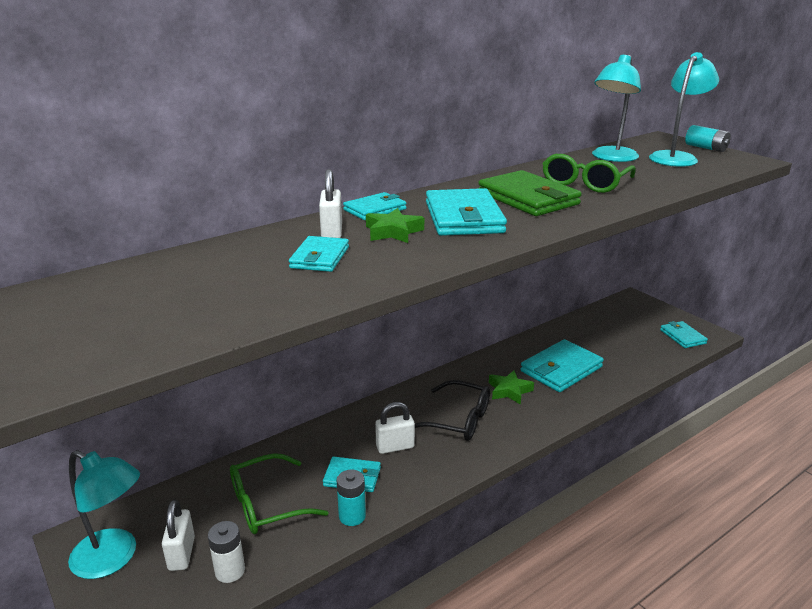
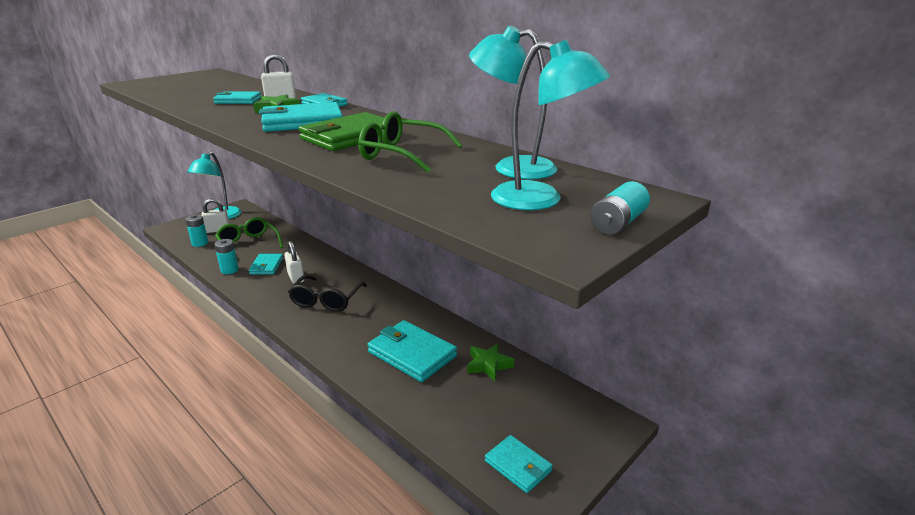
camera: 80 degrees right, 0 degrees up
(230, 571) = (200, 243): white battery -> turquoise battery
(509, 391) = (370, 323): green star -> green star (488, 365)
(682, 337) = (518, 466): turquoise wallet -> turquoise wallet turned 75 degrees clockwise

